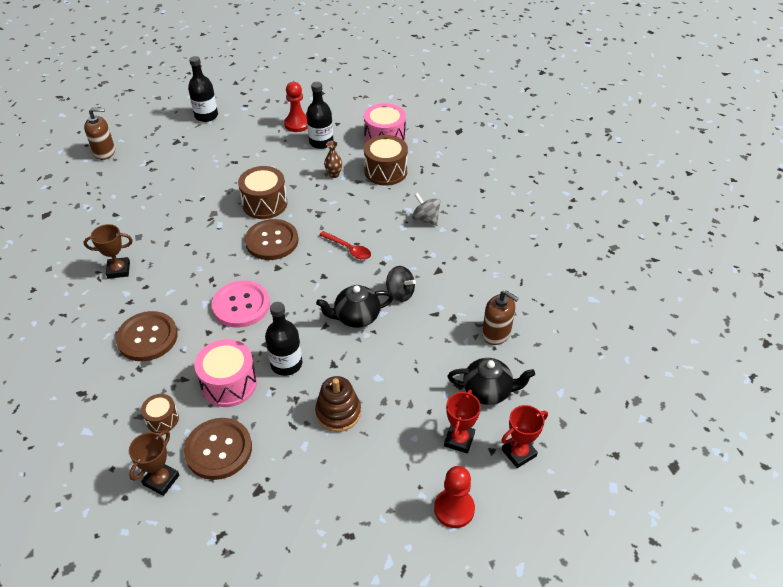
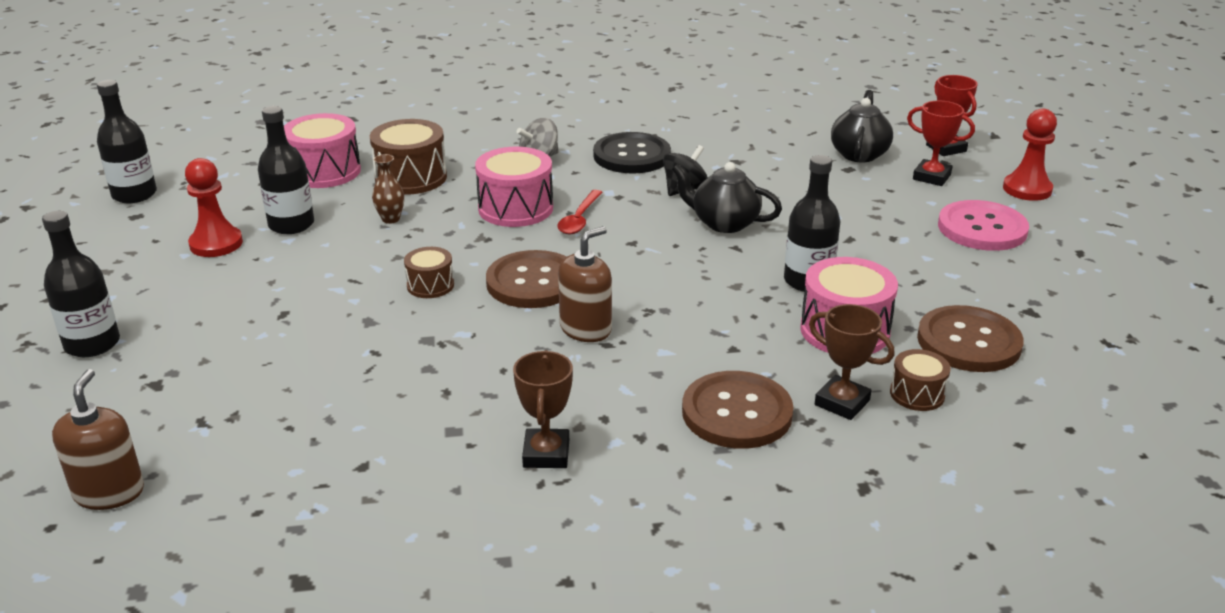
camera: 80 degrees left, 15 degrees down
(161, 480) = (1031, 393): brown trophy -> brown trophy (842, 402)
(241, 305) = (678, 316): pink button -> pink button (982, 228)
(265, 204) = (430, 285): brown drum -> brown drum, size x0.56
(338, 412) = (896, 247): brown stacking toy -> none
(343, 85) = (134, 194): none -> black bottle
(348, 249) = (579, 219): red spoon -> red spoon turned 150 degrees clockwise
(356, 220) = (515, 208): none -> pink drum
(356, 317) = (724, 223): black teapot -> black teapot turned 120 degrees clockwise
(444, 262) = (632, 156): none -> black button
(496, 333) = (768, 139): brown soap dispenser -> brown soap dispenser (585, 329)

